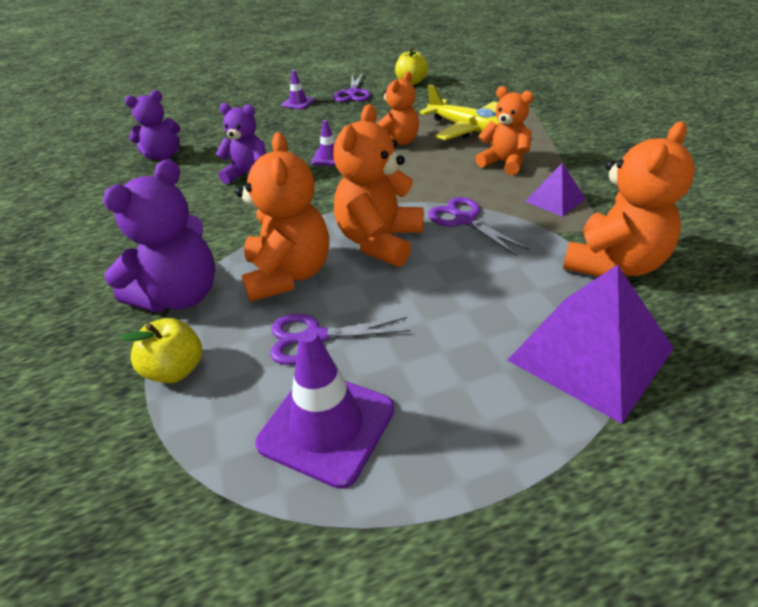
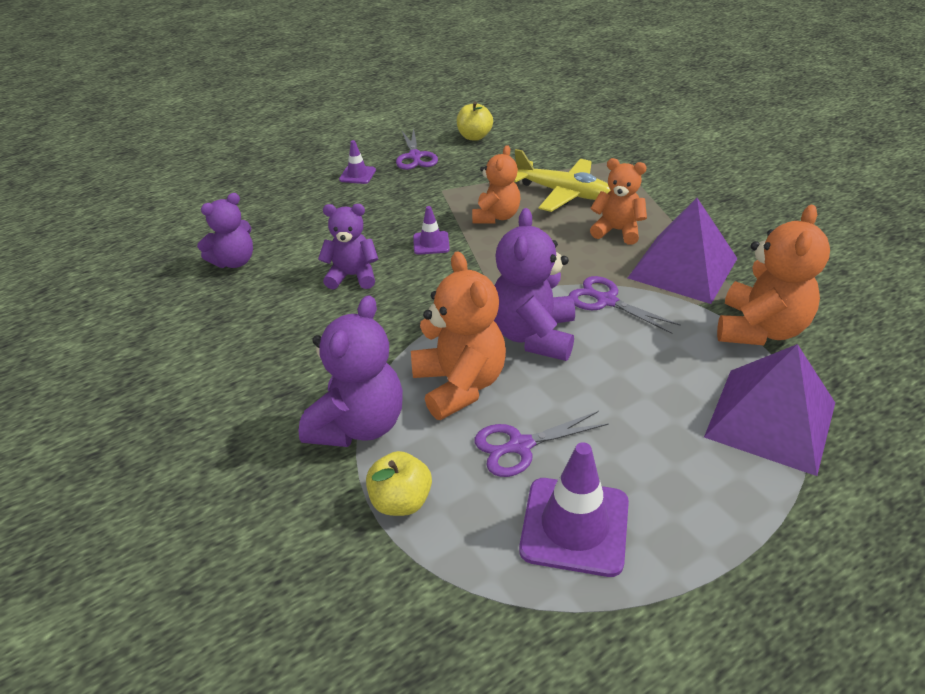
camera: 15 degrees left, 0 degrees up
(379, 241) = (533, 335): orange teddy bear -> purple teddy bear
(555, 200) = (682, 268): purple pyramid -> purple pyramid, size x1.98

